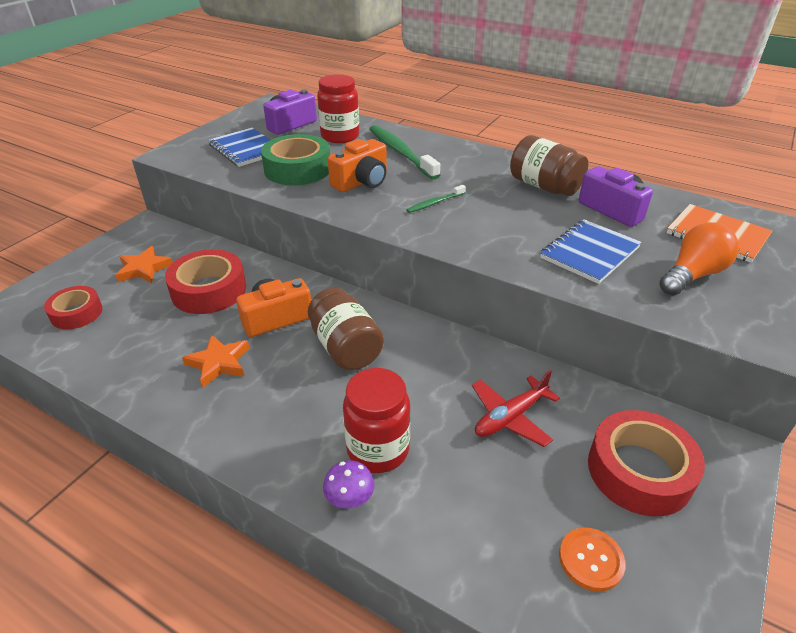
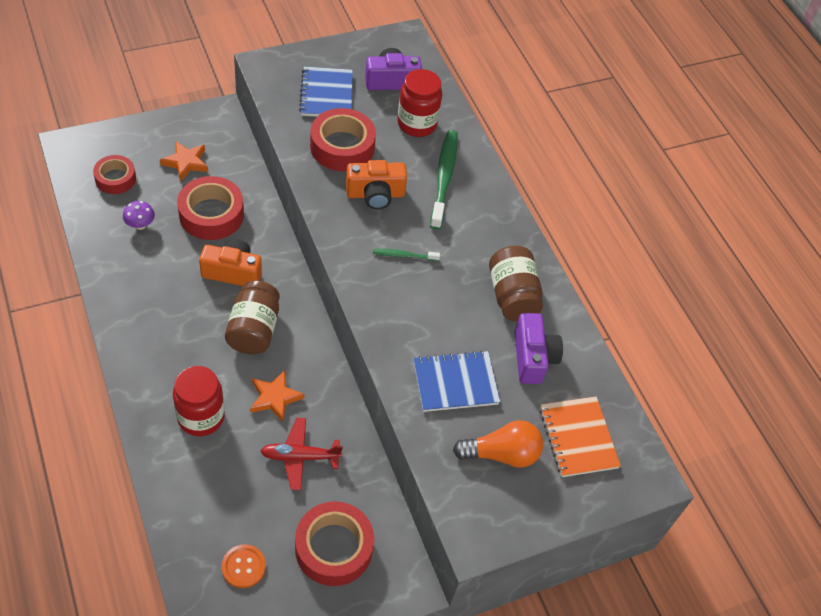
camera: 30 degrees right, 15 degrees up
(219, 363) = (167, 285): orange star -> orange star (275, 397)
(297, 169) = (342, 147): green tape -> red tape
(350, 499) = (157, 435): purple mushroom -> purple mushroom (140, 225)

